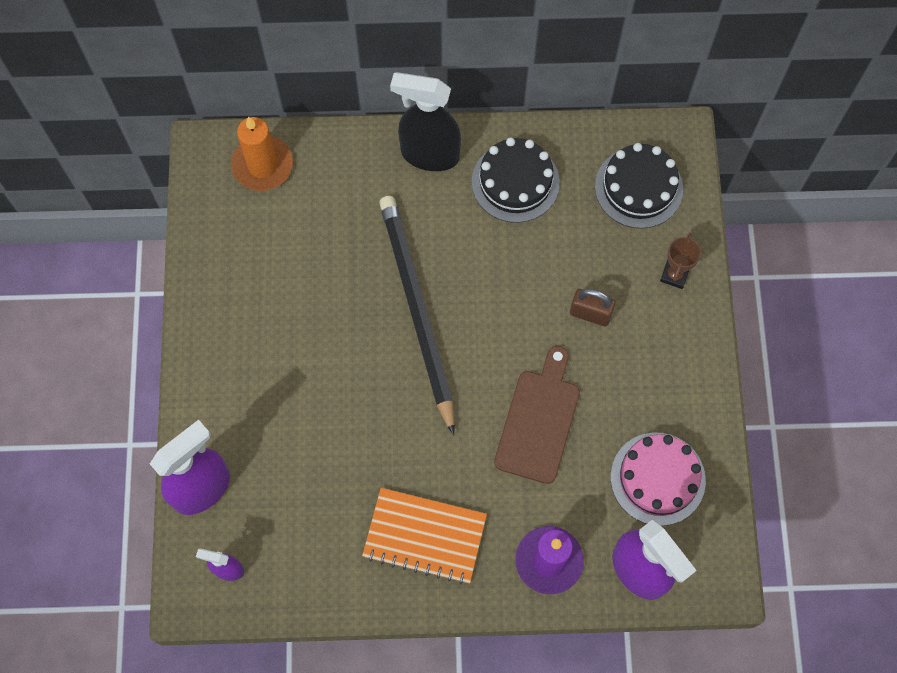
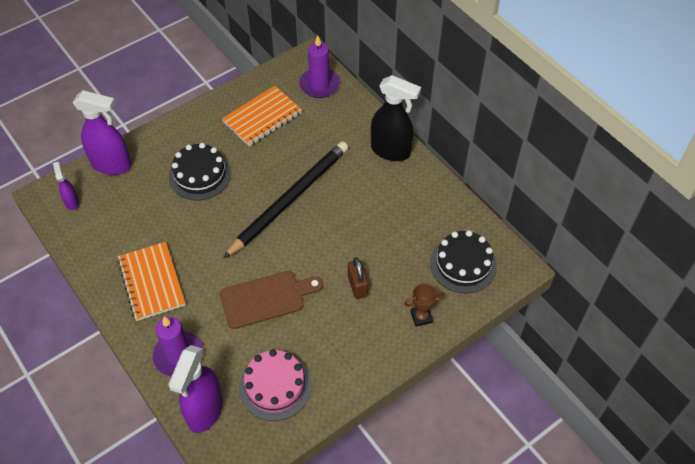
camera: 55 degrees right, 15 degrees down
(262, 165) = (319, 85): orange candle -> purple candle
(264, 264) = (262, 117): none -> orange notebook
(429, 154) = (391, 151): black spray bottle -> black spray bottle turned 135 degrees clockwise
(515, 182) = (410, 200): black cake -> black cake (200, 175)

